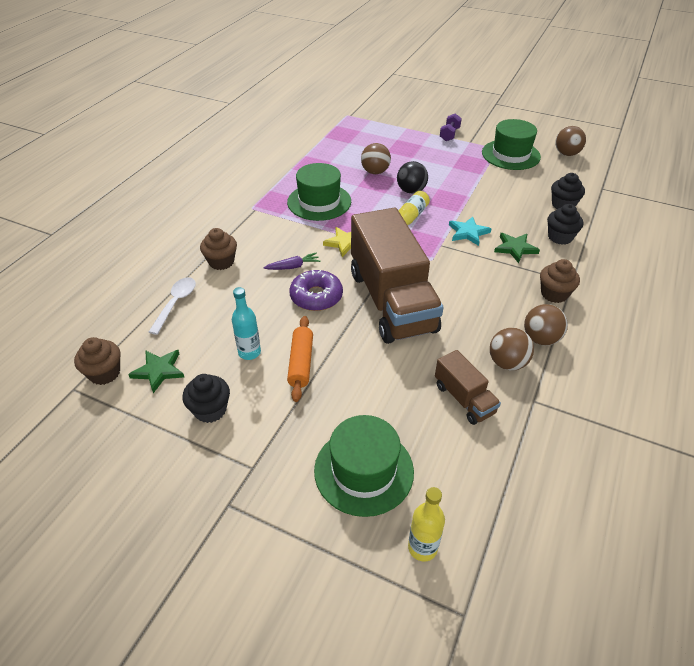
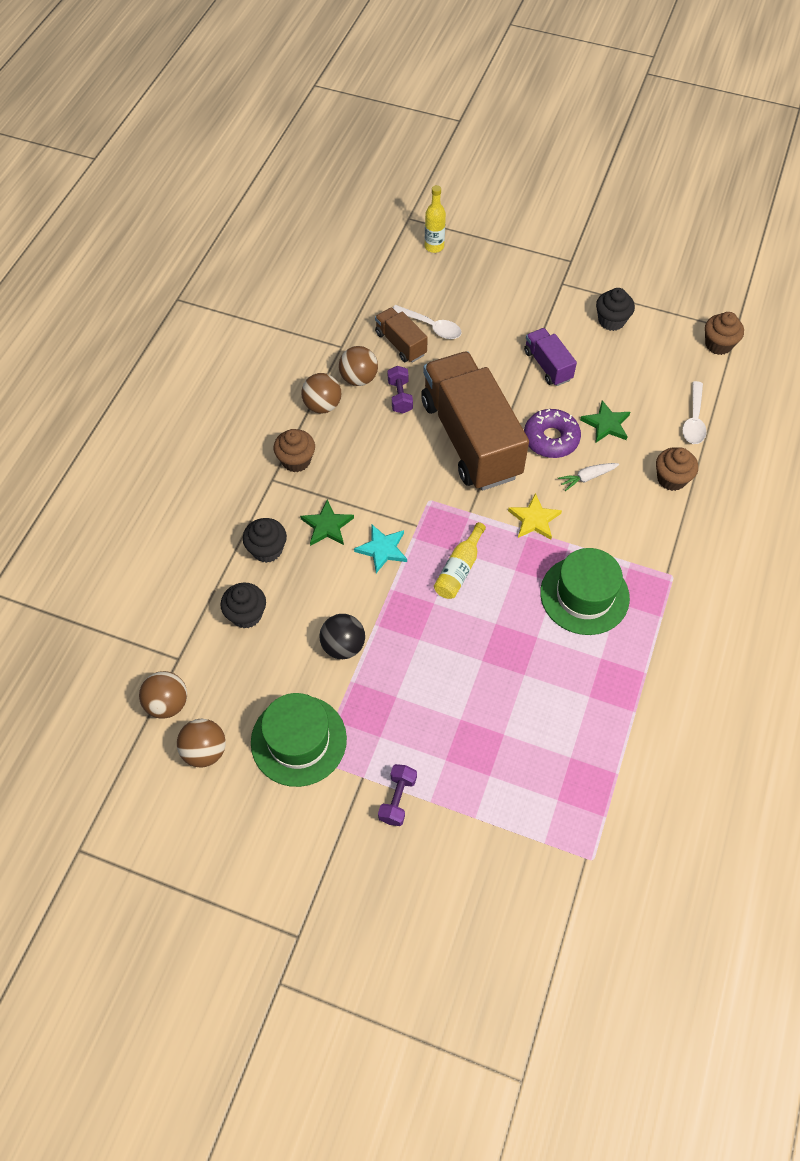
camera: 175 degrees right, 15 degrees up
(158, 371) = (672, 350): green star -> green star (606, 424)
(249, 352) = (598, 372): turquoise bottle -> none
(293, 266) = (587, 478): purple carrot -> white carrot
(301, 363) = (547, 365): orange rolling pin -> purple truck
(364, 470) = (478, 287): green hat -> none
(375, 172) = (516, 673): brown ball -> brown ball (167, 703)
(411, 191) = (458, 630): black ball -> black ball (343, 646)
(428, 418) = (431, 326): none -> white spoon
(461, 342) = (400, 397): none -> purple dumbbell

